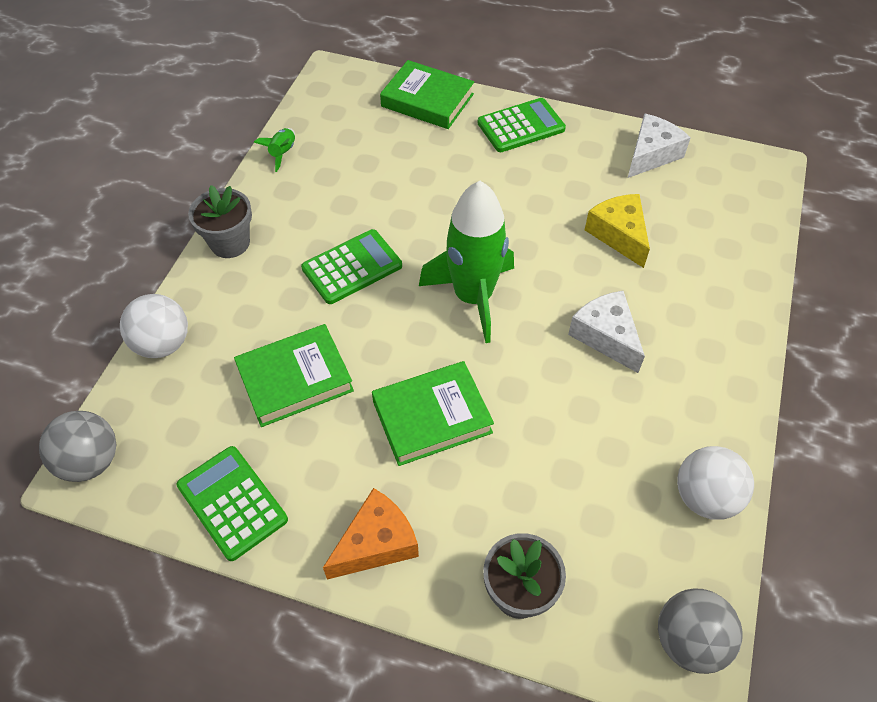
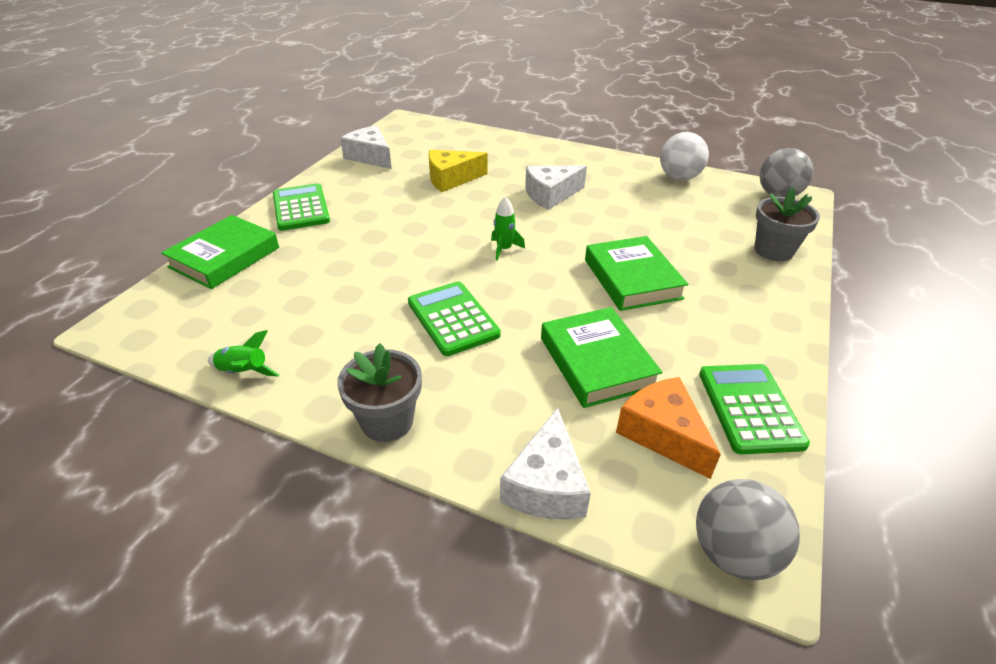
camera: 85 degrees left, 15 degrees down
(163, 344) = (546, 484): white ball -> white cheese
(232, 502) = (750, 408): green calculator -> green calculator turned 120 degrees clockwise
(376, 543) = (760, 314): orange cheese -> orange cheese (662, 434)
(473, 297) = (504, 249): green rocket -> green rocket, size x0.41

